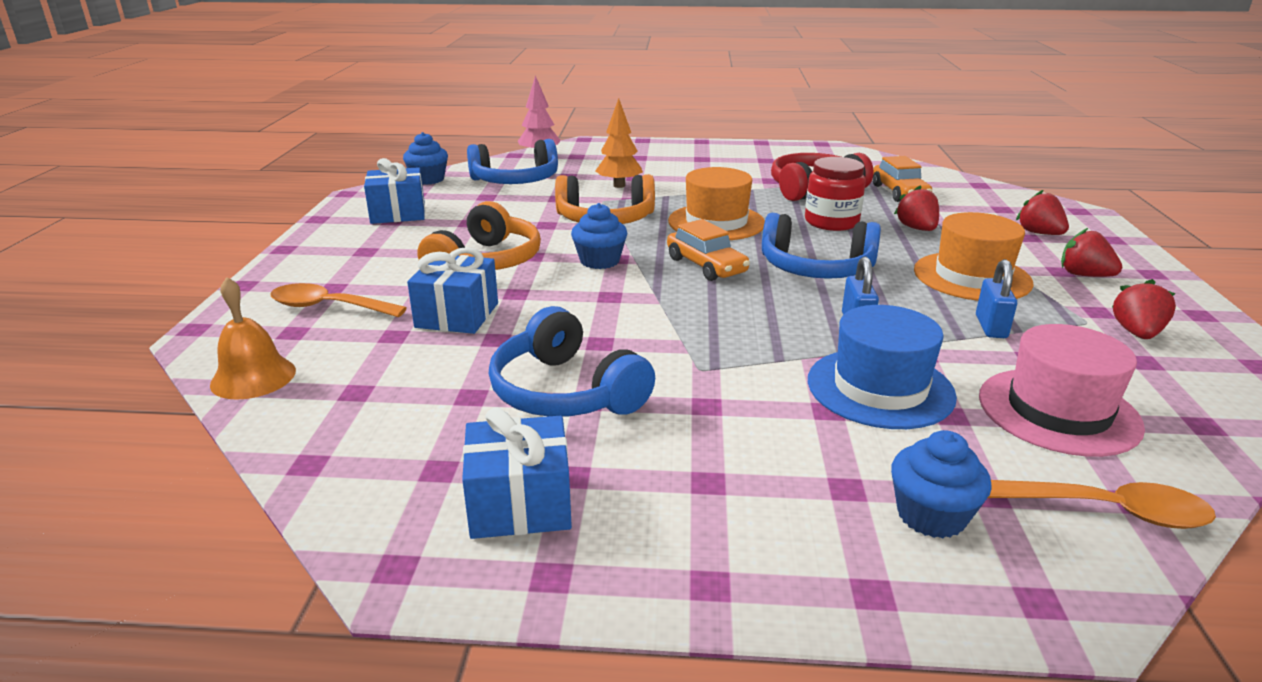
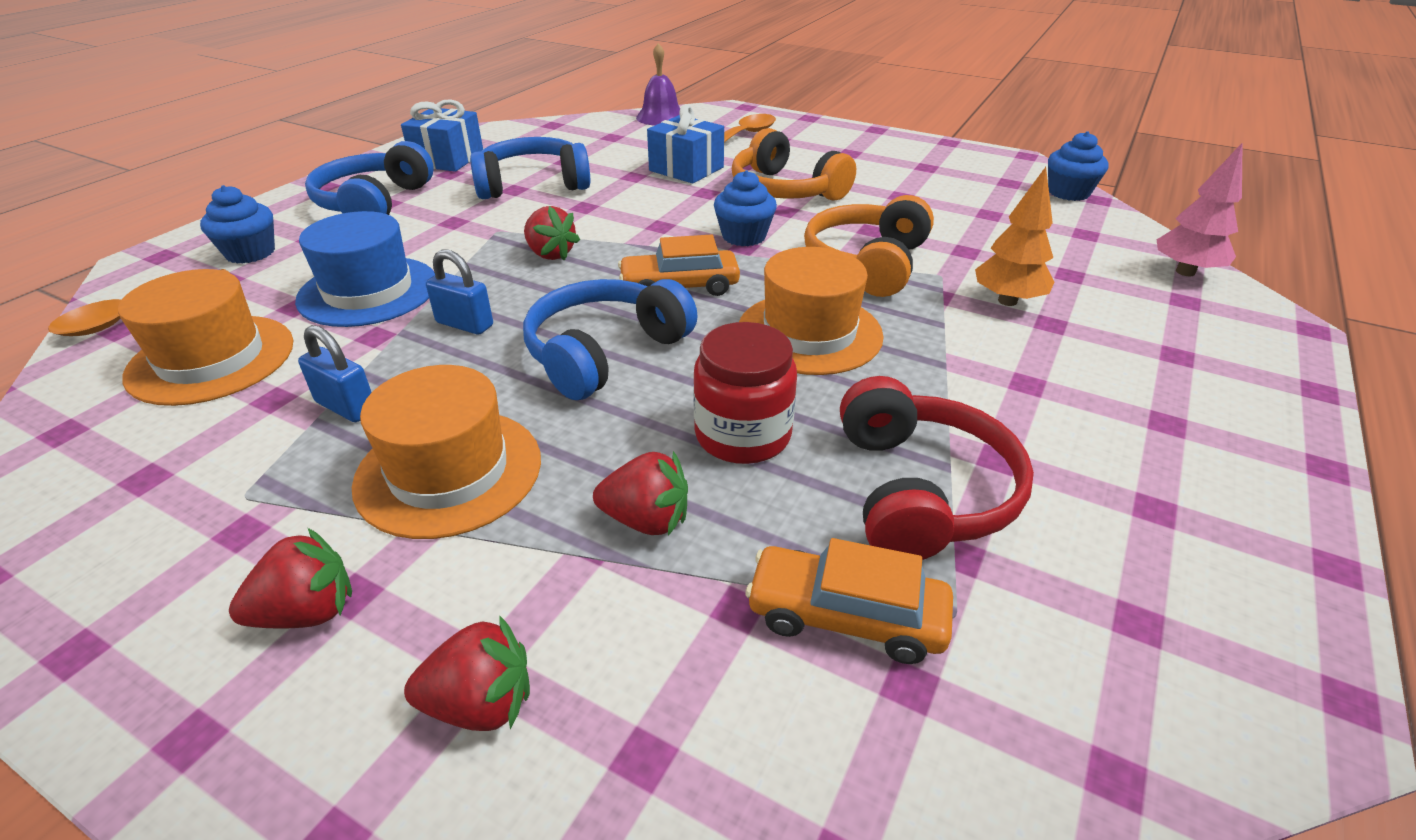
camera: 115 degrees right, 10 degrees up
(253, 377) = (661, 117): orange bell -> purple bell
(398, 213) = (947, 170): blue gift -> none
(516, 181) = (1050, 237): blue headphones -> blue headphones (374, 203)
(1058, 411) = (211, 359): pink hat -> orange hat
(1136, 333) = (169, 522): red strawberry -> red strawberry (550, 254)

